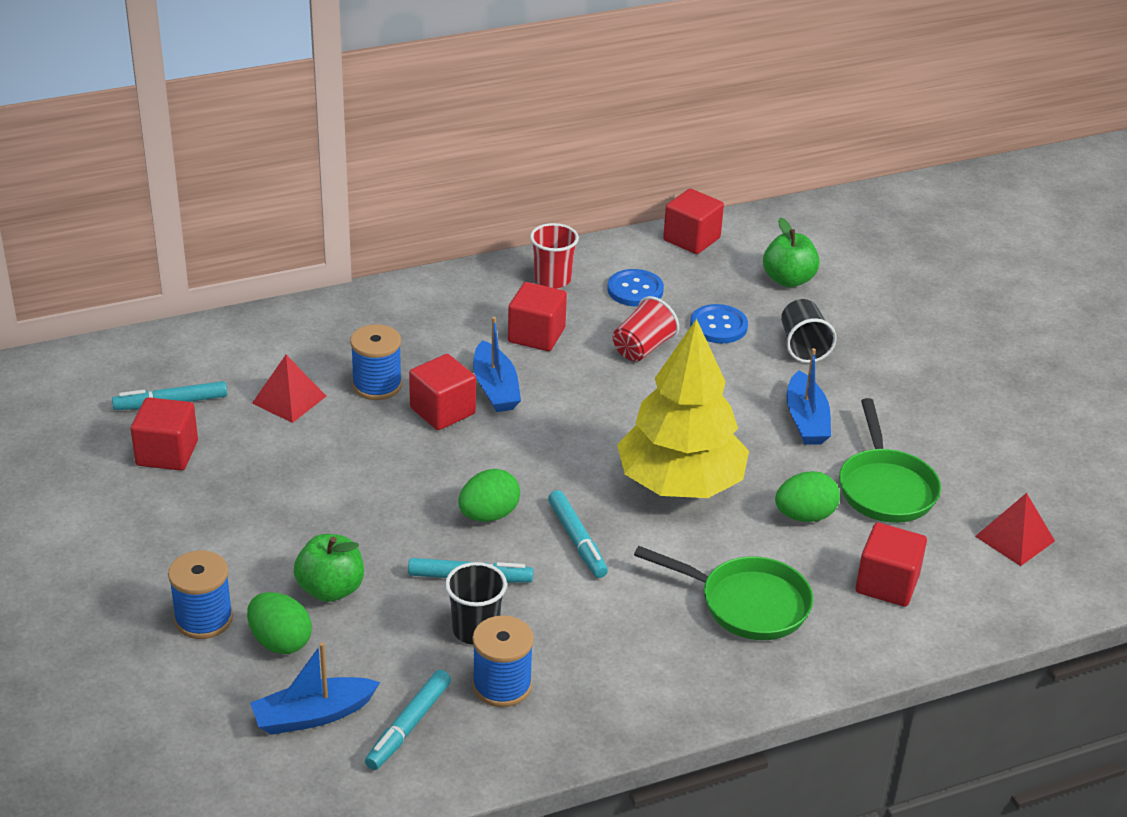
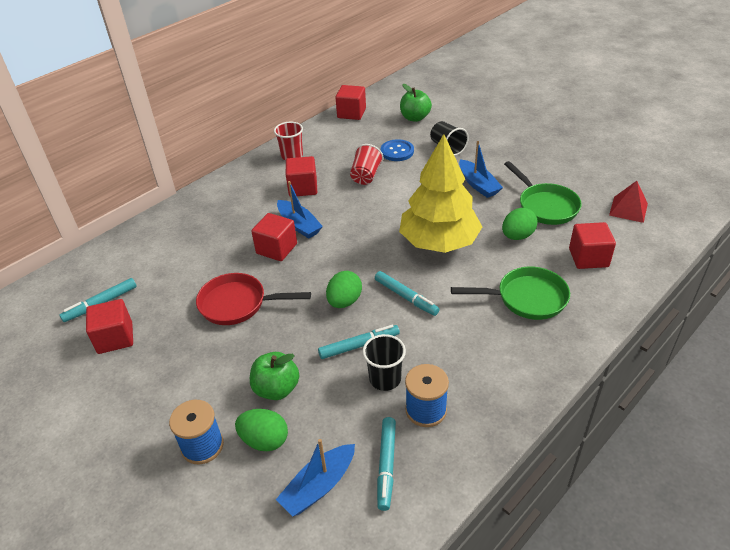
camera: 20 degrees left, 5 degrees up
(289, 399) = (178, 274): red pyramid -> none
(345, 467) = (238, 304): none -> red pan
(377, 385) = (228, 247): blue spool -> none
(635, 290) = (340, 147): blue button -> none

